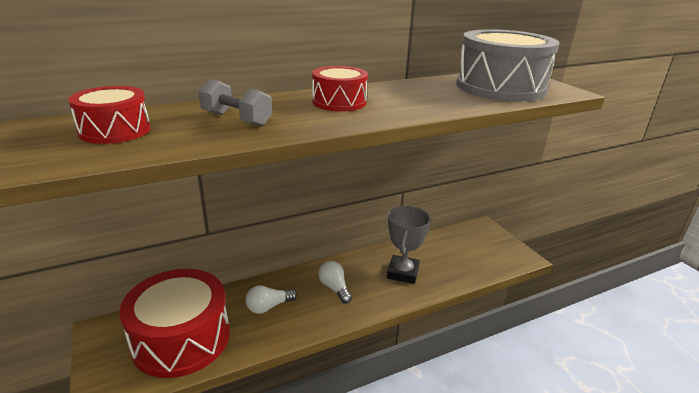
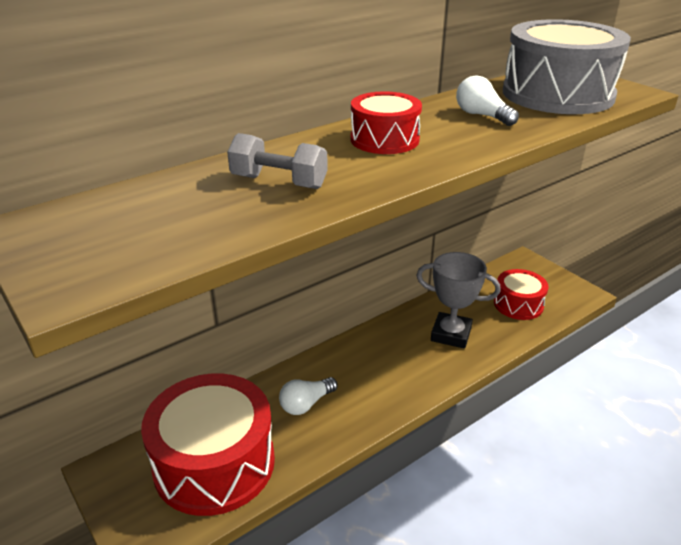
camera: 10 degrees left, 5 degrees up
(115, 130) = (138, 219): red drum -> red drum (518, 304)
(334, 288) = (377, 367): white light bulb -> white light bulb (482, 116)
(403, 272) = (451, 334): grey trophy -> grey trophy turned 75 degrees counterclockwise

